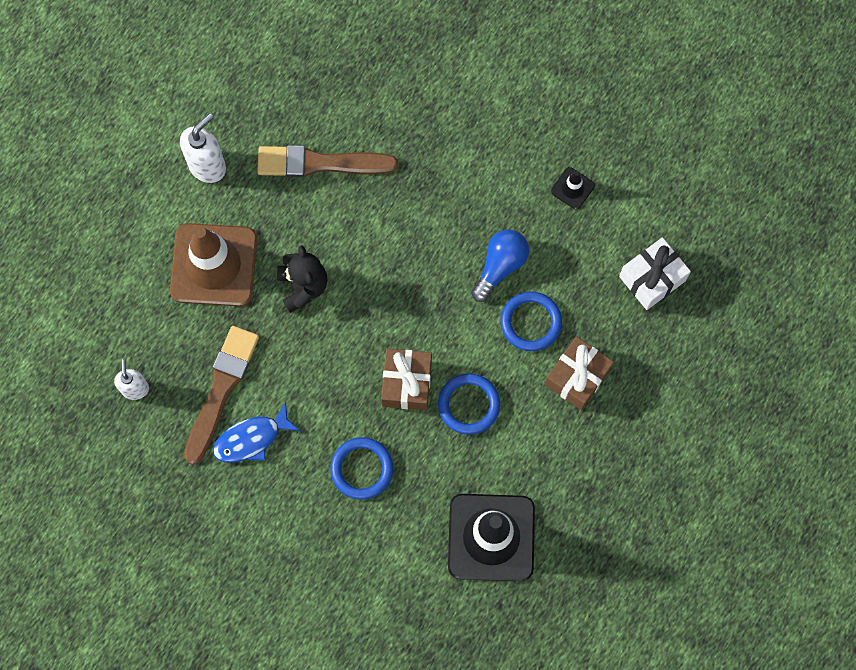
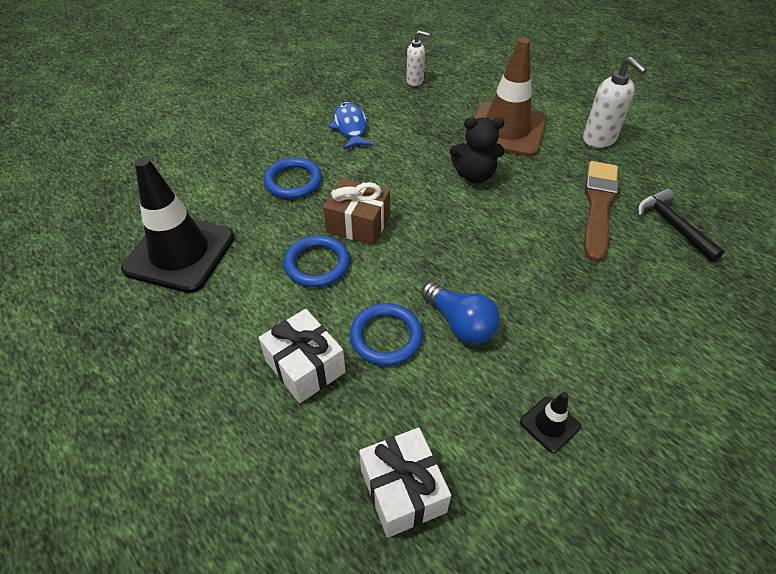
camera: 105 degrees right, 25 degrees down
(221, 389) = (398, 118): brown brush -> none
(331, 97) = (672, 225): none -> black hammer
(577, 377) = (305, 366): brown gift -> white gift

